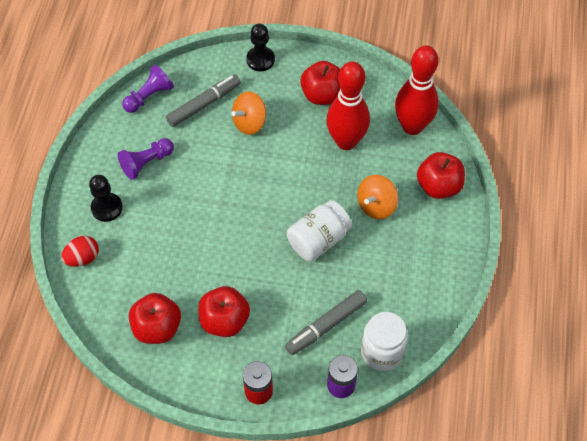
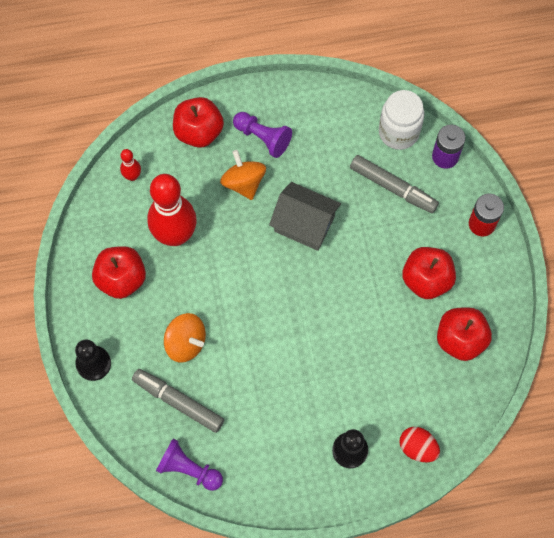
camera: 110 degrees left, 10 degrees up
(146, 163) = (278, 432): purple pawn -> purple pawn (263, 138)
(318, 240) = (304, 224): white jar -> grey house
(376, 205) = (243, 182): orange spinning top -> orange spinning top turned 135 degrees counterclockwise
(412, 126) = (132, 176): red bowling pin -> red bowling pin, size x0.43

